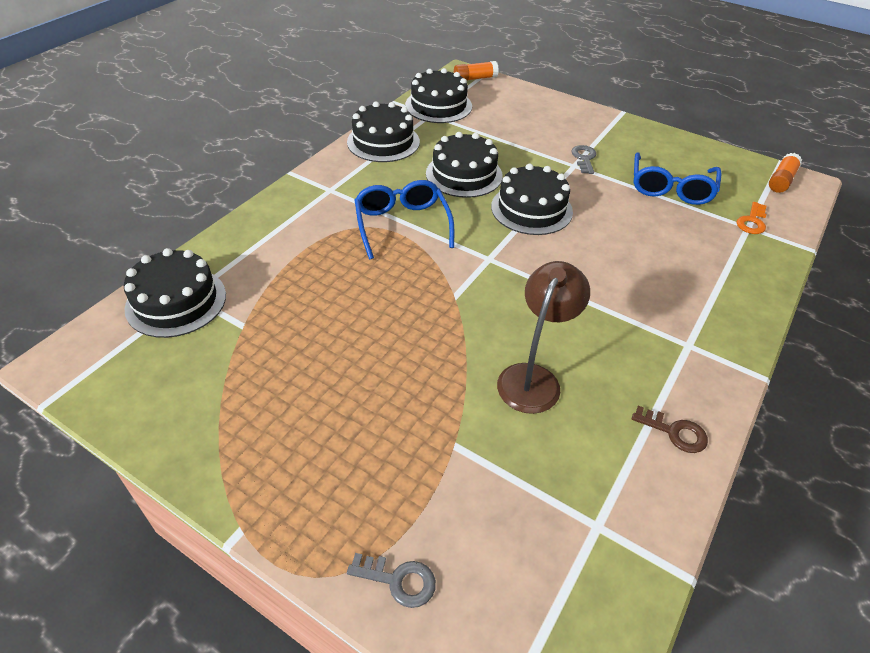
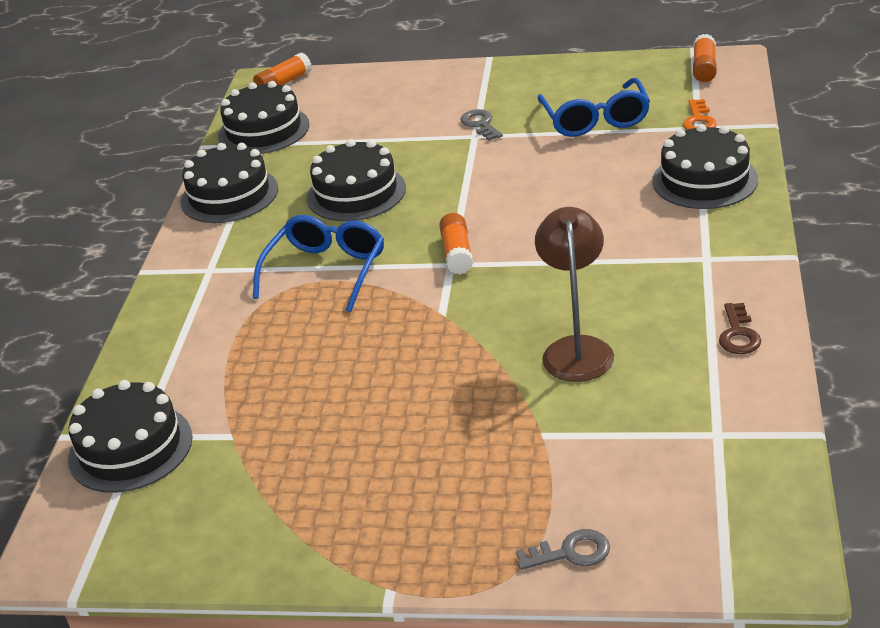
camera: 20 degrees left, 10 degrees down
(402, 224) = (326, 270): blue glasses -> blue glasses turned 60 degrees clockwise
(499, 252) = (457, 253): none -> orange glue stick
(531, 209) = (460, 198): black cake -> black cake (705, 180)
(675, 432) = (738, 334): brown key -> brown key turned 90 degrees clockwise

